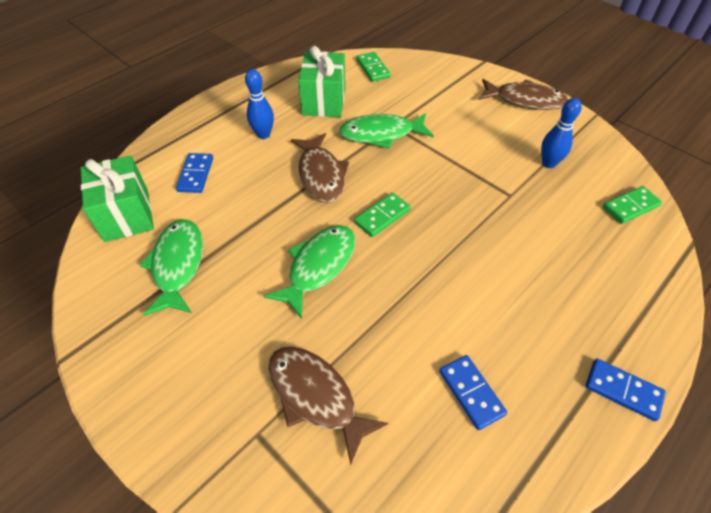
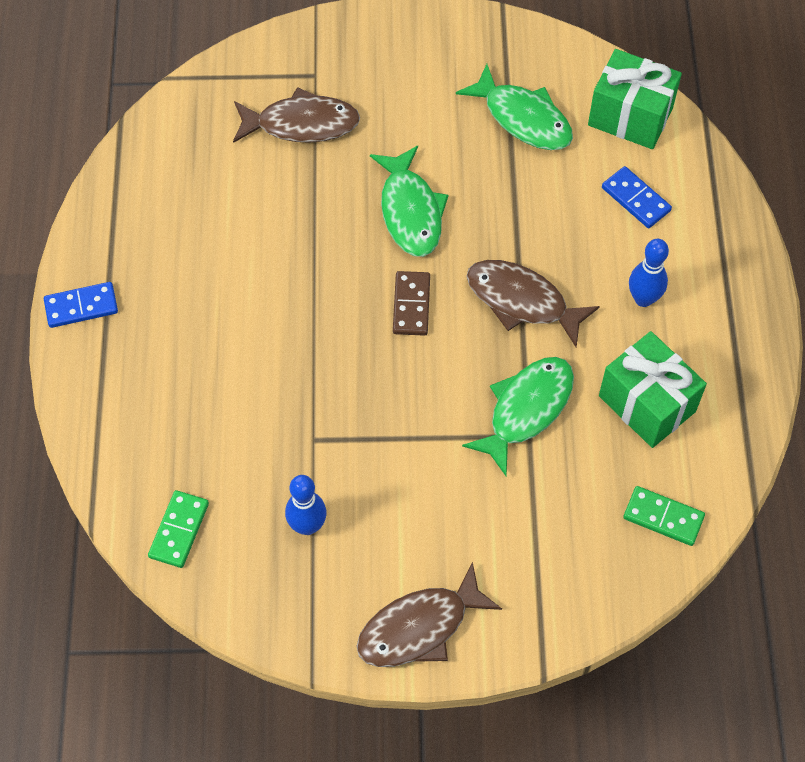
camera: 135 degrees right, 10 degrees up
(382, 216) = (411, 305): green domino -> brown domino
(471, 392) = (194, 214): blue domino -> none

